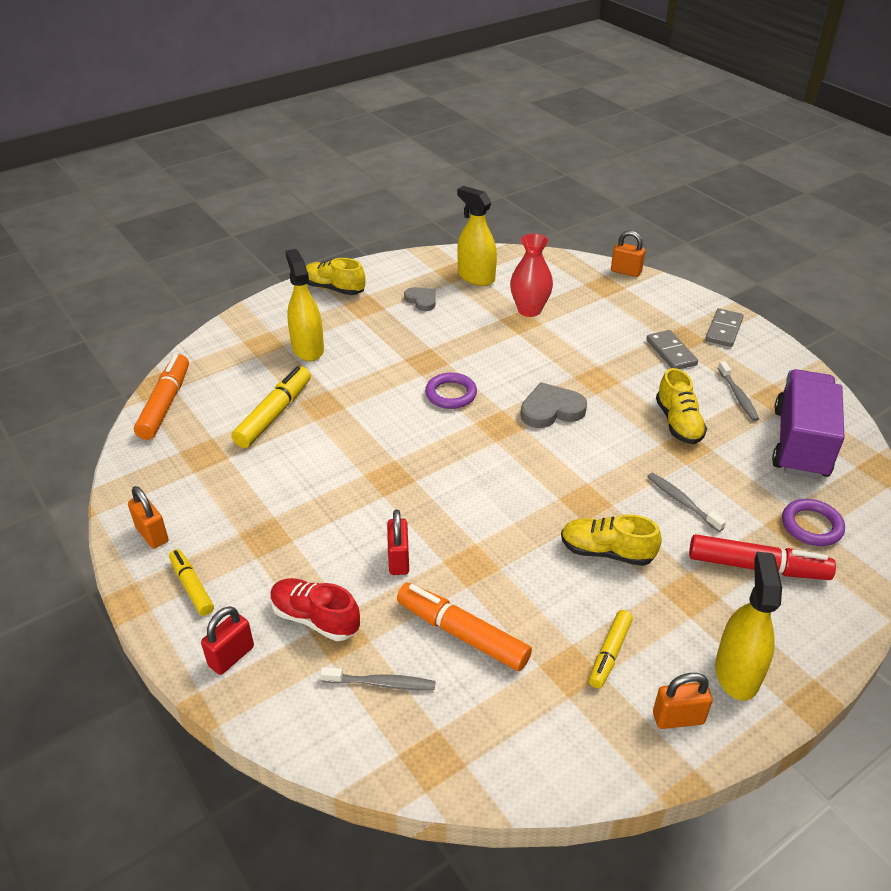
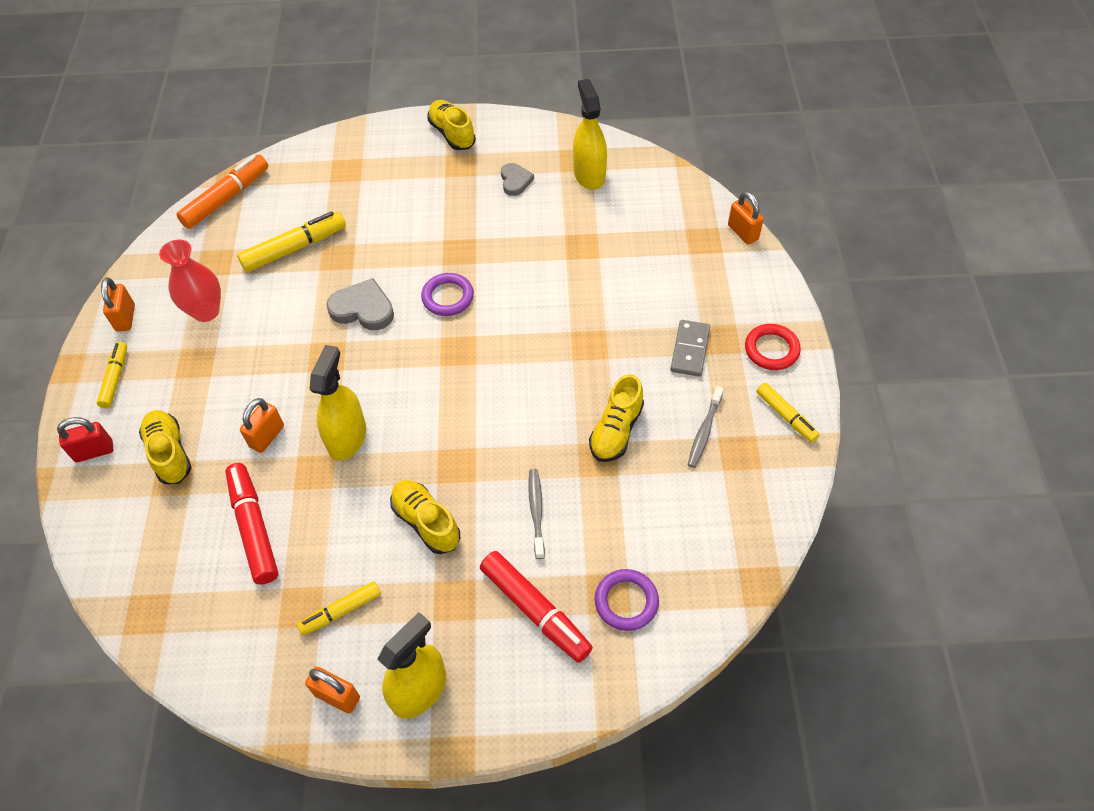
camera: 35 degrees right, 15 degrees up
(308, 349) = (375, 192): yellow spray bottle -> yellow spray bottle (347, 438)
(315, 618) = (169, 453): red shoe -> yellow shoe
(381, 683) = (166, 533): grey toothbrush -> none
(398, 560) = (267, 436): red padlock -> orange padlock
(462, 634) = (254, 528): orange marker -> red marker
(529, 310) = (602, 236): red vase -> red vase (206, 311)
(551, 410) = (516, 357): grey heart -> grey heart (363, 309)
(724, 330) = (771, 349): grey domino -> red ring
(778, 363) = (786, 416): none -> yellow marker
(800, 443) = (709, 514): purple truck -> none

